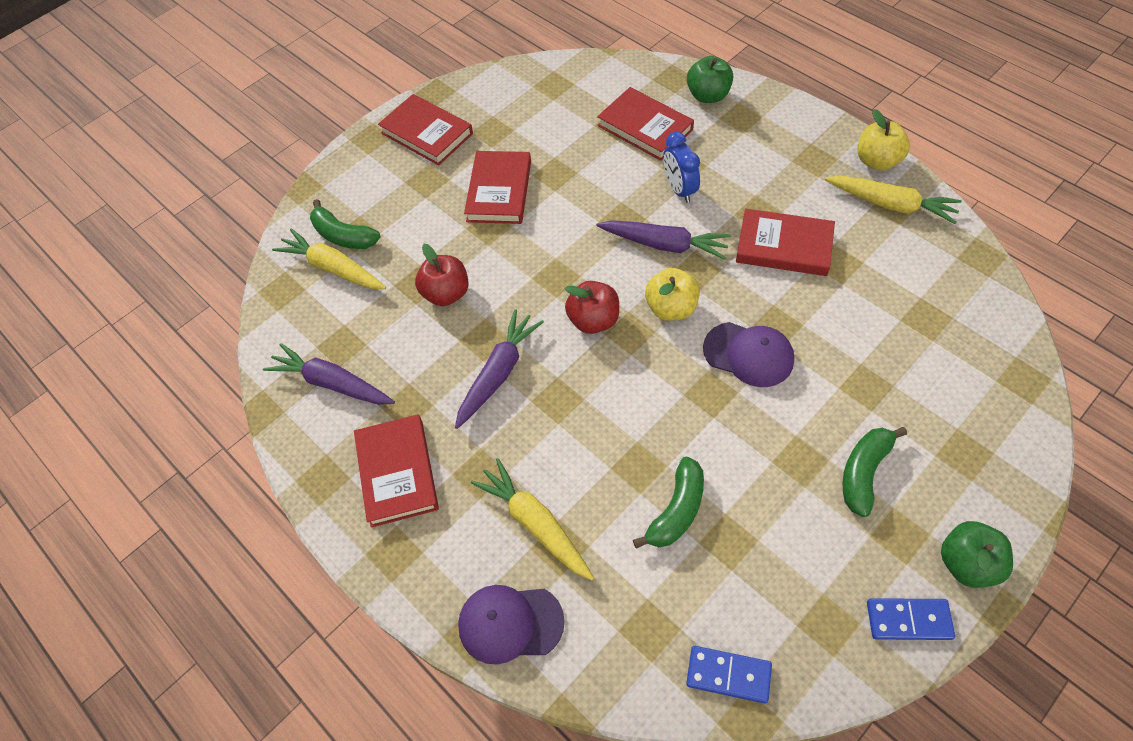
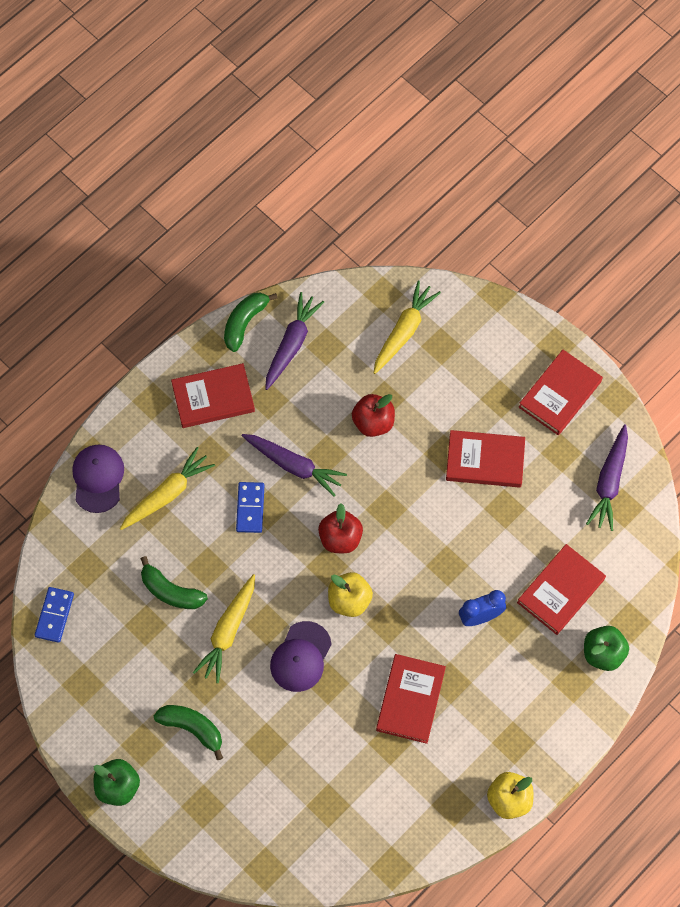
camera: 85 degrees right, 10 degrees up
(343, 235) = (439, 335): green banana -> green banana (245, 323)
(664, 244) = (417, 599): purple carrot -> purple carrot (609, 482)
(890, 204) = (454, 801): yellow carrot -> yellow carrot (228, 631)
(908, 620) = (81, 737): blue domino -> blue domino (250, 508)

